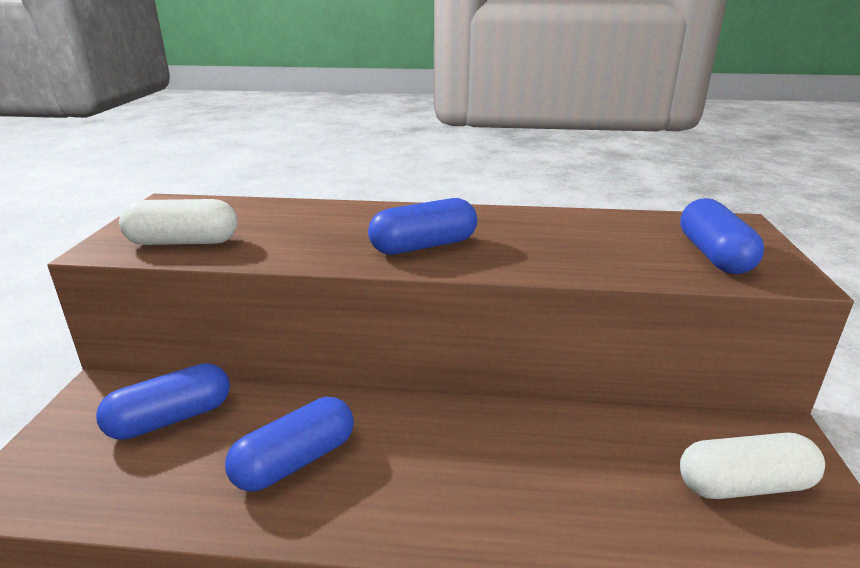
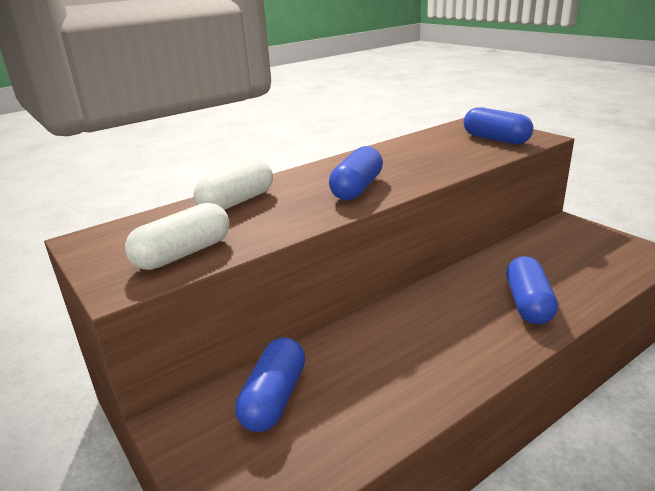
camera: 40 degrees left, 0 degrees up
(295, 461) = (398, 364): blue capsule -> blue capsule (528, 304)
(744, 485) = (586, 250): white capsule -> white capsule (237, 202)

